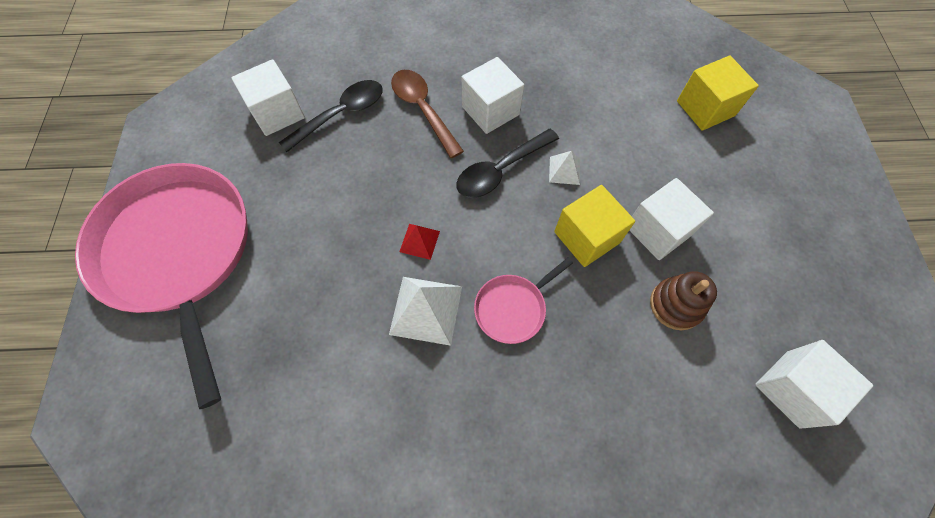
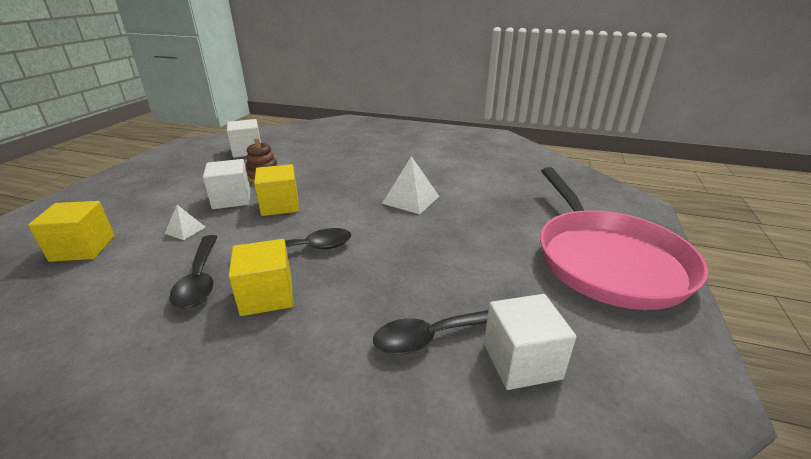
camera: 160 degrees left, 35 degrees down
(419, 241) = (398, 226): red pyramid -> none
(423, 110) = (337, 315): brown spoon -> none
(490, 111) = (267, 295): white cube -> yellow cube
(512, 308) = (356, 191): pink pan -> none
(561, 109) = (200, 279): none -> black spoon
(564, 170) = (252, 238): white pyramid -> white pyramid (185, 230)

